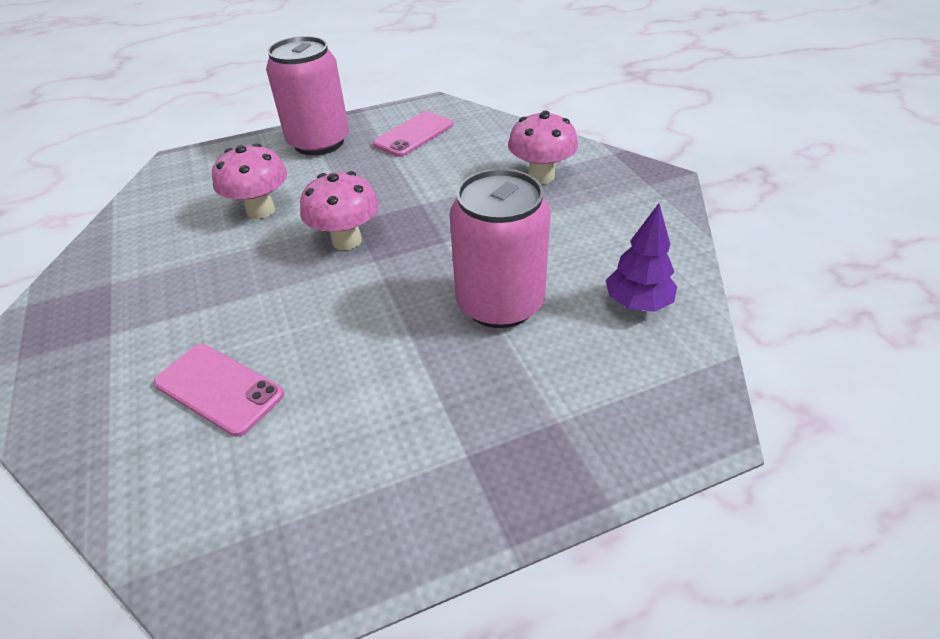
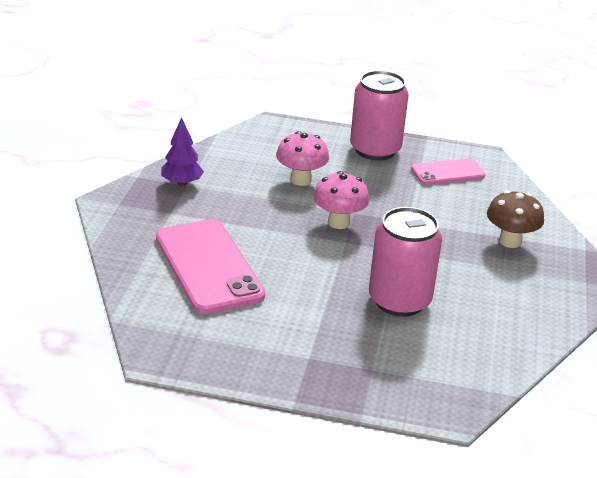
camera: 30 degrees right, 10 degrees down
(219, 389) = (208, 266): pink phone -> pink phone, size x1.76
(541, 176) = (510, 241): pink mushroom -> brown mushroom
(637, 303) = (486, 342): purple tree -> purple tree (182, 183)

